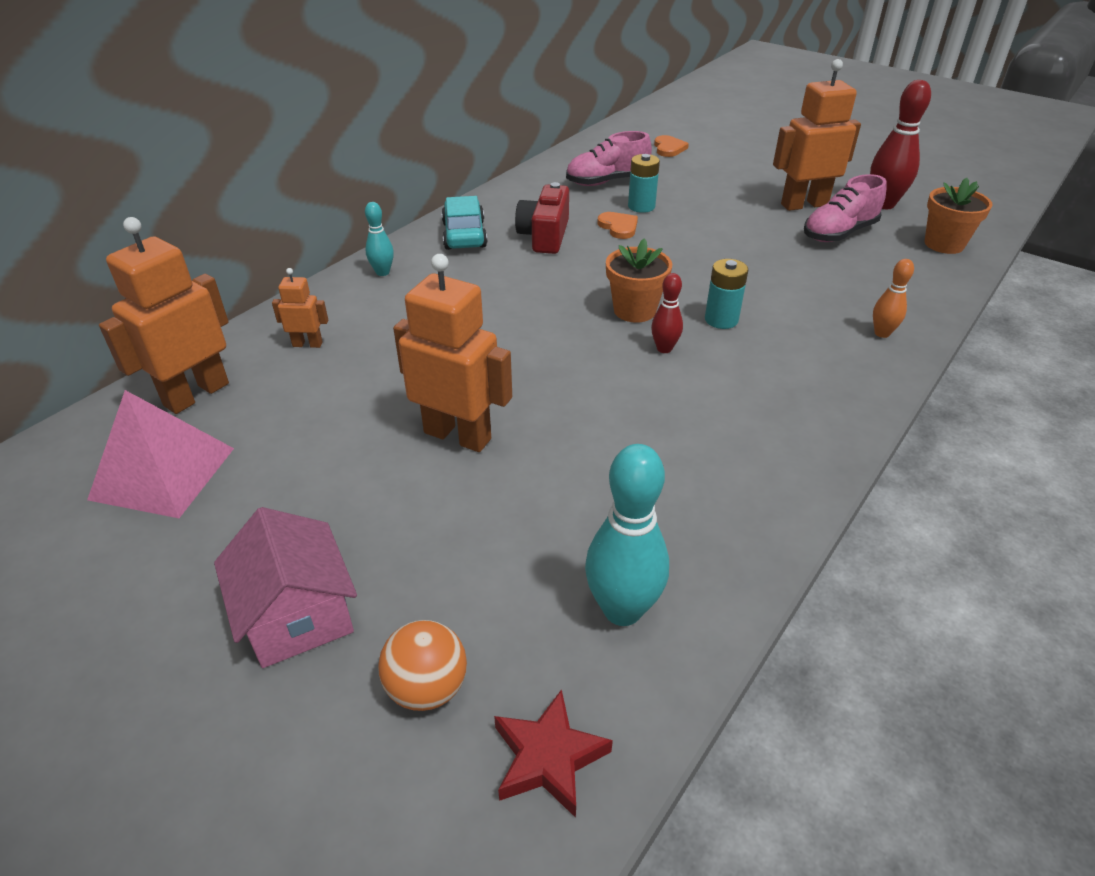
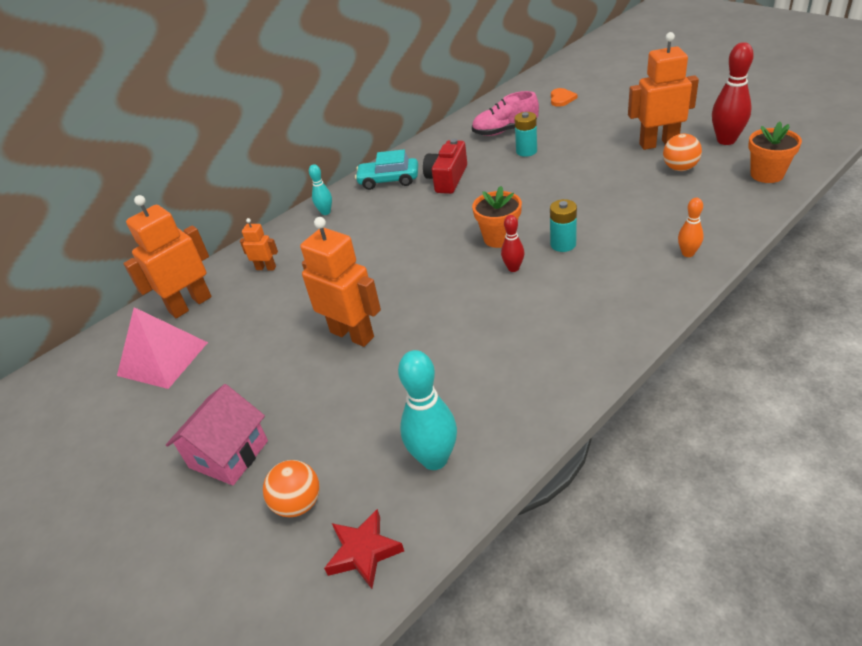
camera: 15 degrees right, 0 degrees up
(297, 616) = (228, 454): pink house -> pink house turned 45 degrees clockwise
(464, 235) = (389, 180): turquoise car -> turquoise car turned 90 degrees counterclockwise
(618, 227) = (504, 169): orange heart -> none
(839, 233) = (680, 168): pink shoe -> orange ball

